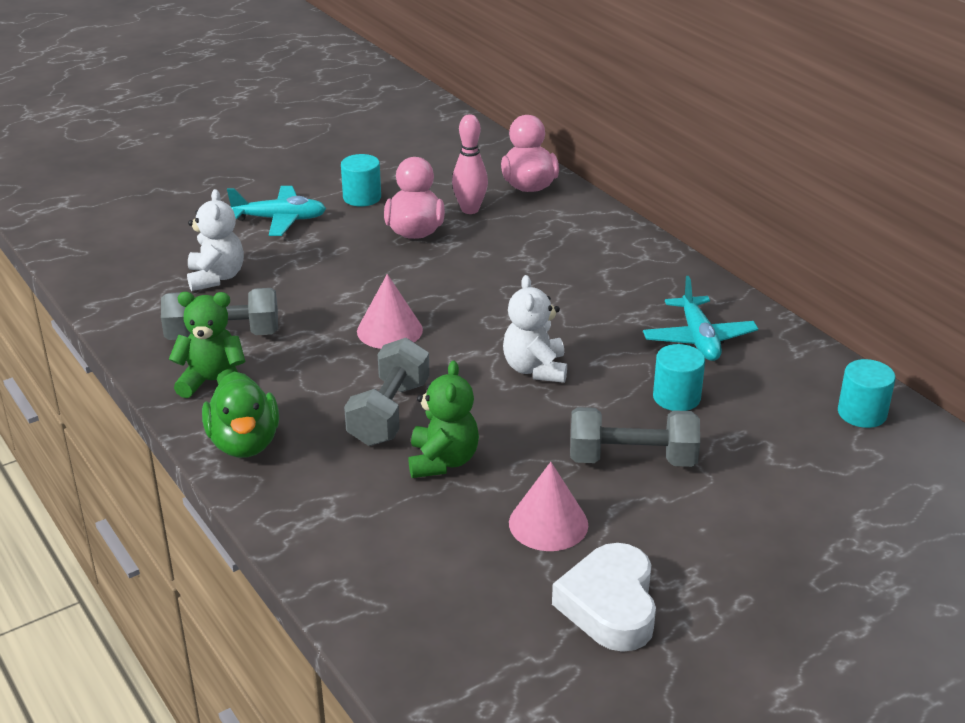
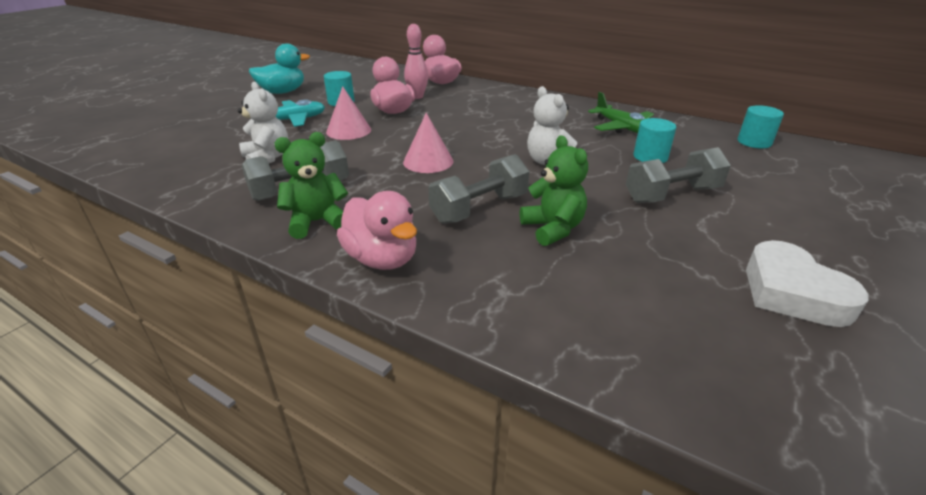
camera: 25 degrees left, 0 degrees up
(244, 443) = (382, 259): green duck -> pink duck
(301, 160) = (283, 92): none -> turquoise duck
(389, 413) = (479, 208): grey dumbbell -> grey dumbbell turned 60 degrees clockwise
(548, 523) = (675, 249): pink cone -> pink cone (348, 131)
(698, 339) = (622, 128): turquoise plane -> green plane

